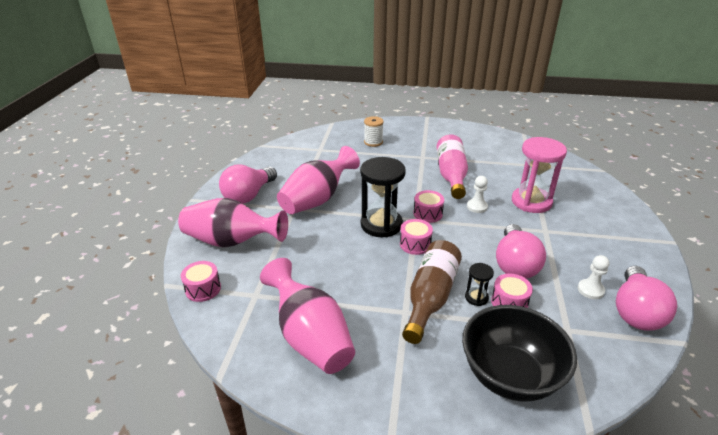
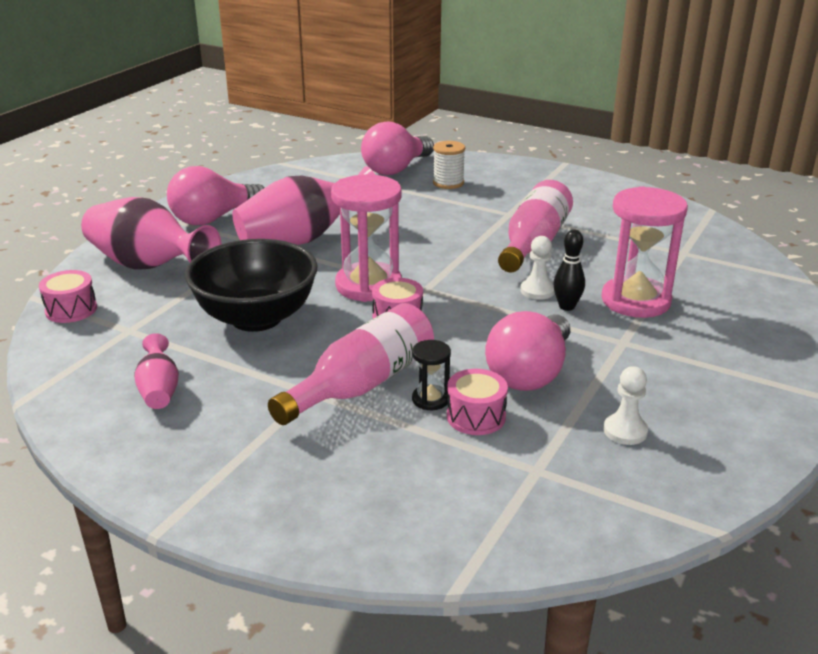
camera: 20 degrees right, 5 degrees down
(310, 337) = (159, 390): pink vase -> pink vase, size x0.48
(381, 224) = (368, 285): black hourglass -> pink hourglass
(427, 214) = (451, 285): pink drum -> none
(430, 297) = (362, 384): brown bottle -> pink bottle
(500, 214) = (567, 306): none -> black bowling pin
(510, 375) = (394, 499): black bowl -> black bowl (256, 318)
(635, 311) = (676, 475): pink light bulb -> pink light bulb (396, 169)

